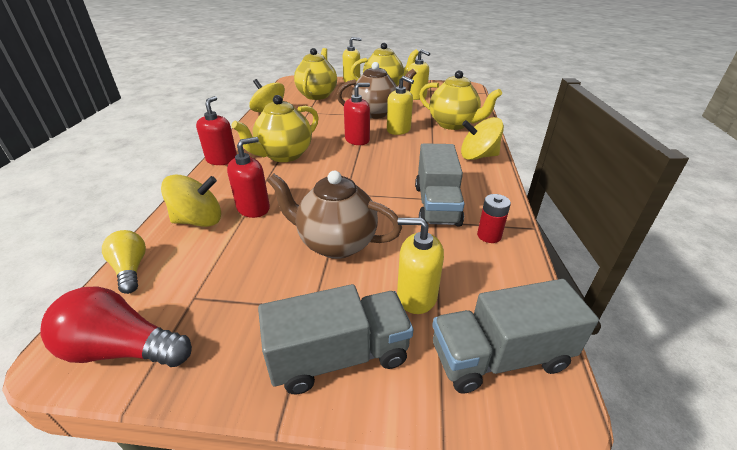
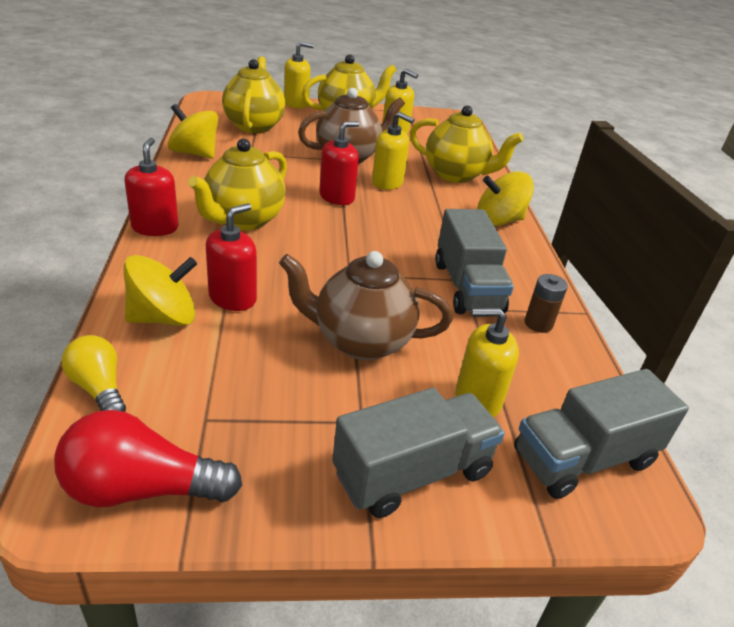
camera: 15 degrees left, 0 degrees up
(489, 235) = (538, 324): red battery -> brown battery

